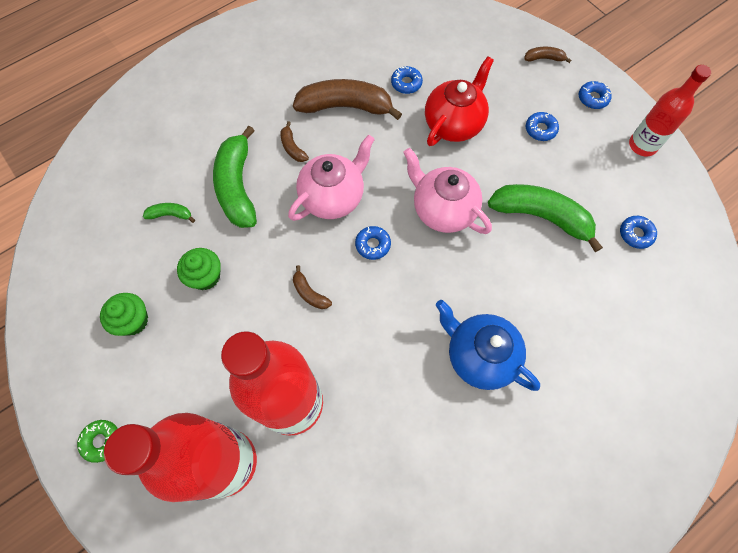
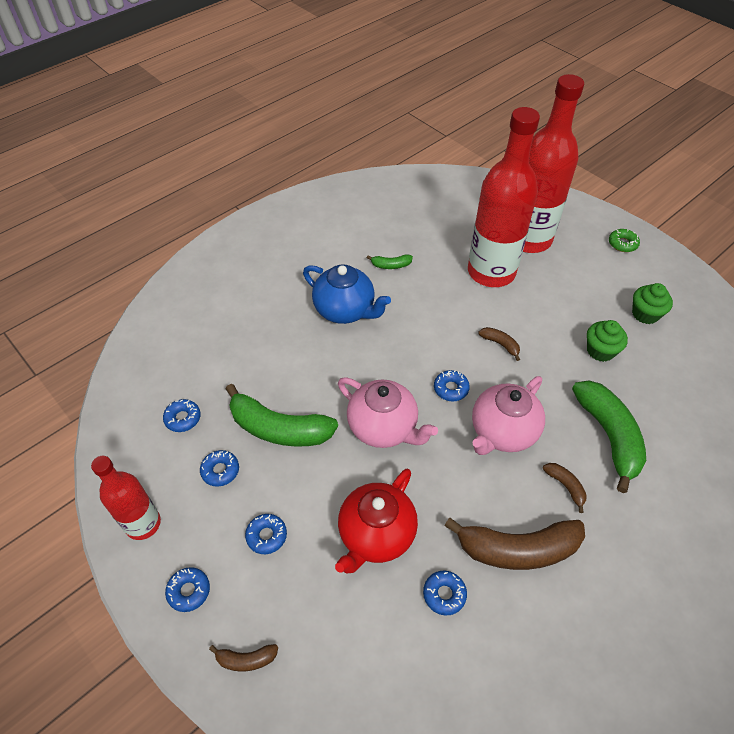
camera: 175 degrees right, 15 degrees down
(171, 215) = (663, 401): green banana -> green banana (391, 265)
(588, 182) = (220, 471): none -> blue donut

